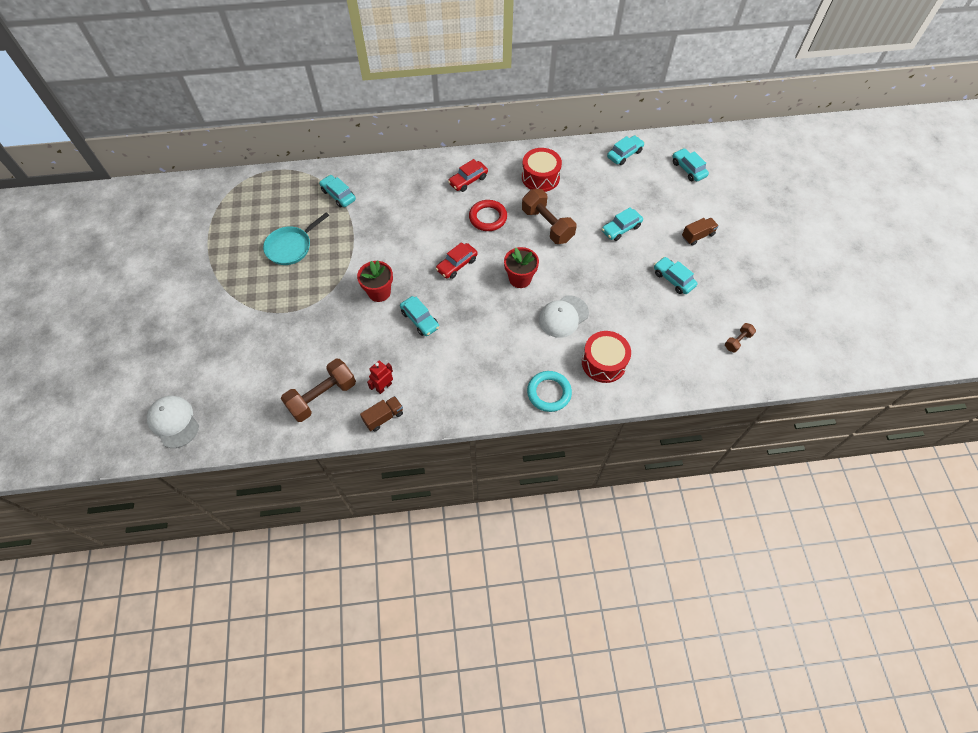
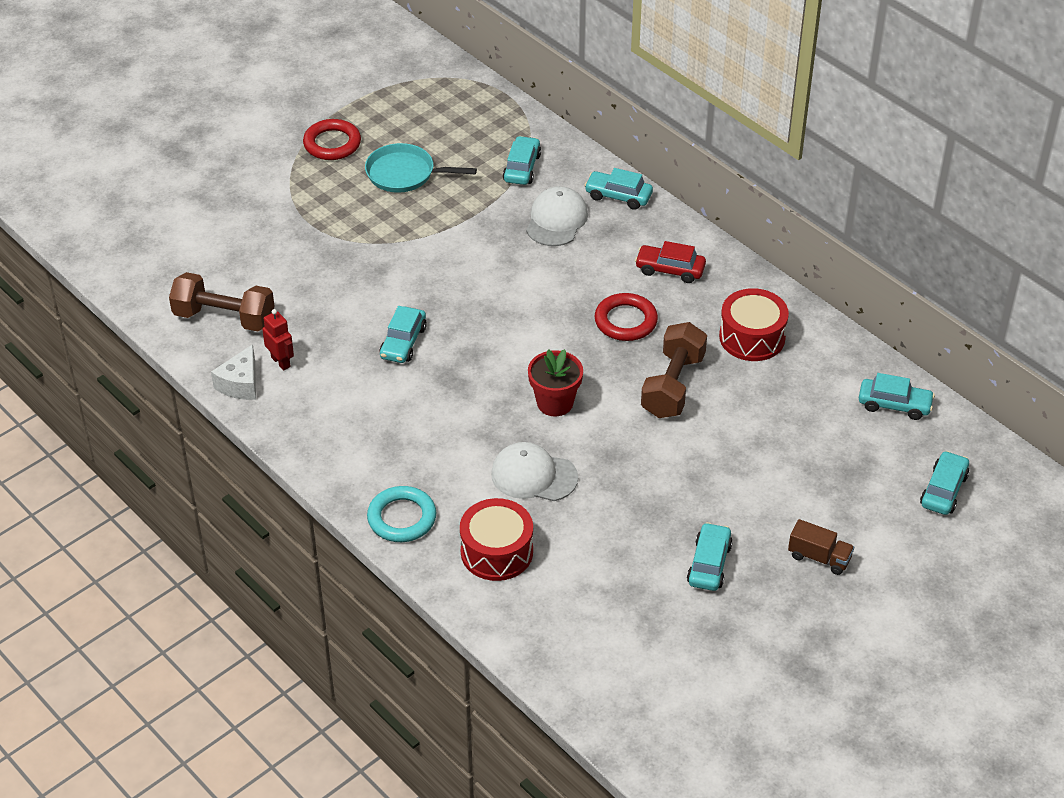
camera: 55 degrees right, 15 degrees down
(174, 422) = (97, 222): white cap -> white cap (556, 220)
(232, 266) = (332, 144): none -> red ring
(379, 292) = (410, 285): red flower pot -> none
(383, 417) = (240, 384): brown truck -> white cheese
(384, 387) = (281, 362): red robot -> red robot turned 45 degrees clockwise
(457, 265) = (519, 331): red car -> none
(621, 229) = (745, 466): turquoise car -> turquoise car (618, 196)
(737, 341) = (665, 684): brown dumbbell -> none

